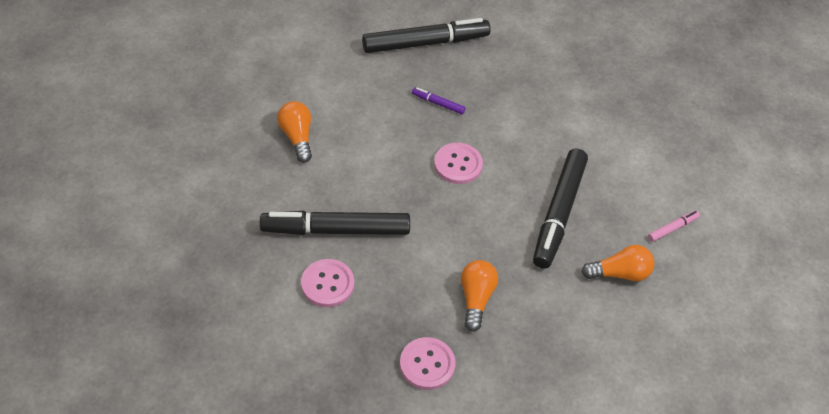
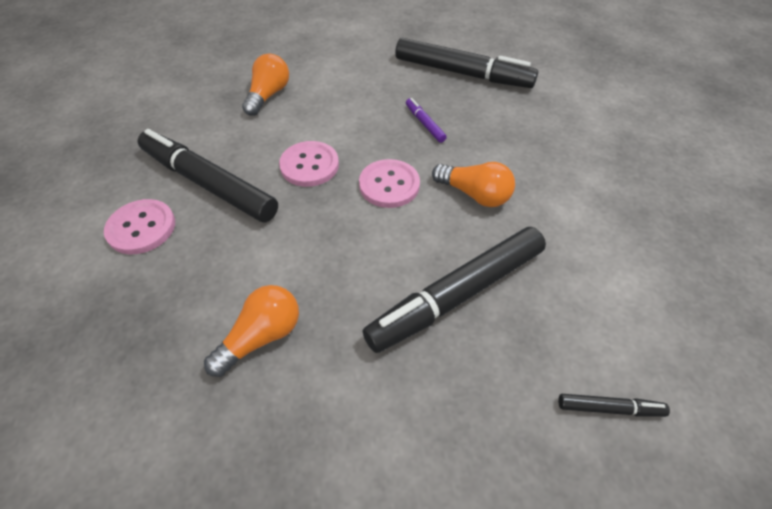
camera: 40 degrees right, 0 degrees up
(427, 364) = (125, 380): pink button -> pink button (309, 165)
(620, 273) = (475, 424): orange light bulb -> orange light bulb (474, 194)
(672, 228) = (609, 408): pink marker -> black marker

